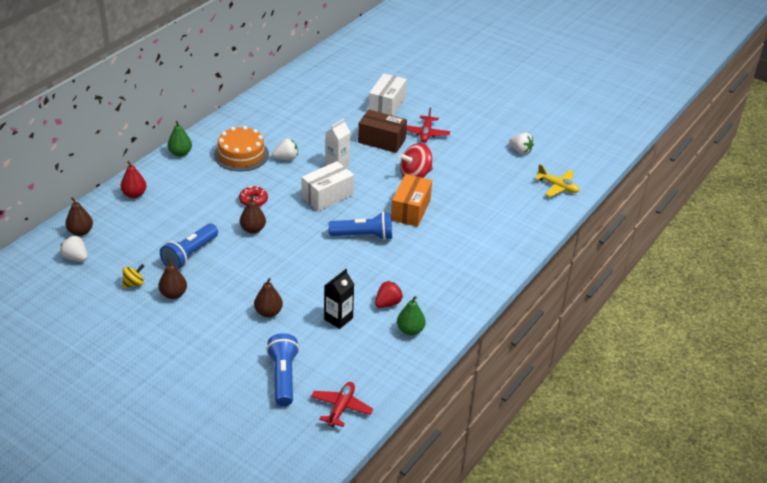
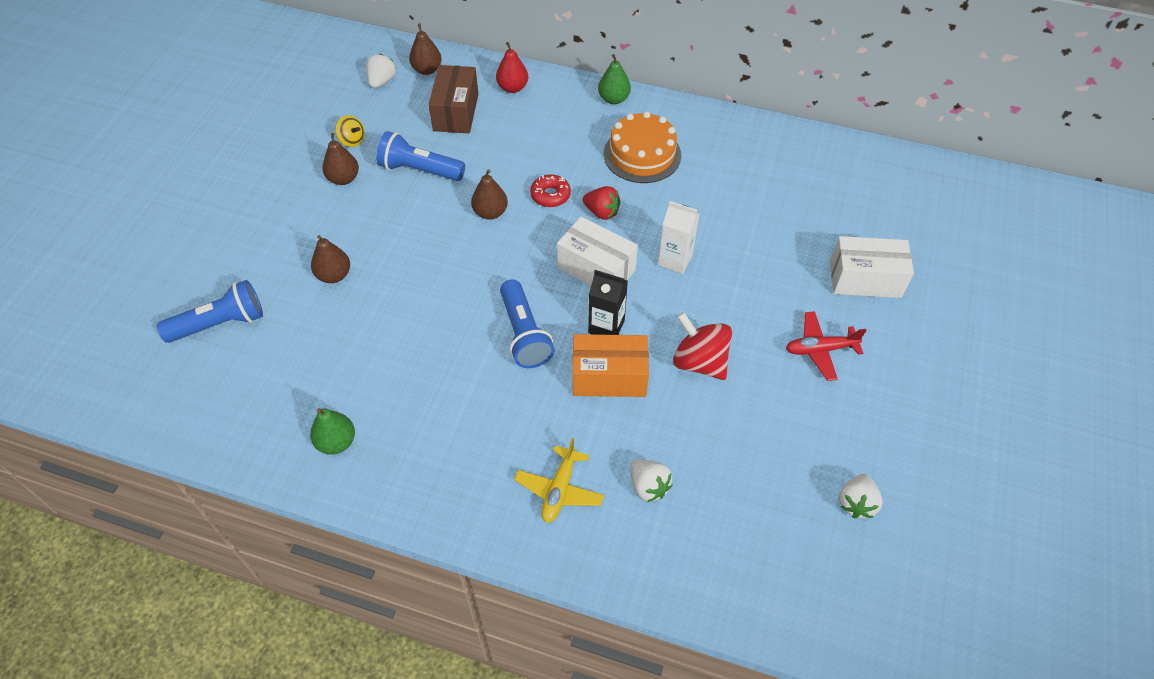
camera: 75 degrees right, 15 degrees up
(286, 158) = (659, 201): white strawberry -> white strawberry (648, 486)
(338, 318) = (340, 351): black carton -> black carton (606, 326)
(341, 408) = (173, 399): red plane -> none
(381, 141) = (765, 297): brown box -> brown box (456, 112)
(387, 303) = (386, 400): red strawberry -> red strawberry (601, 212)
(558, 187) = (780, 588): yellow plane -> yellow plane (559, 490)

